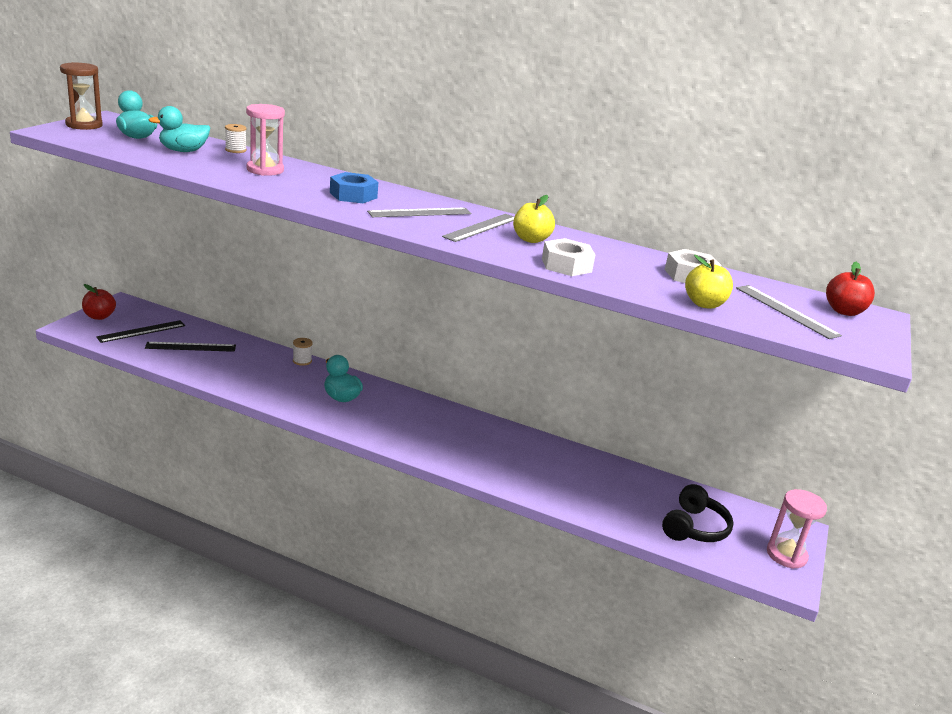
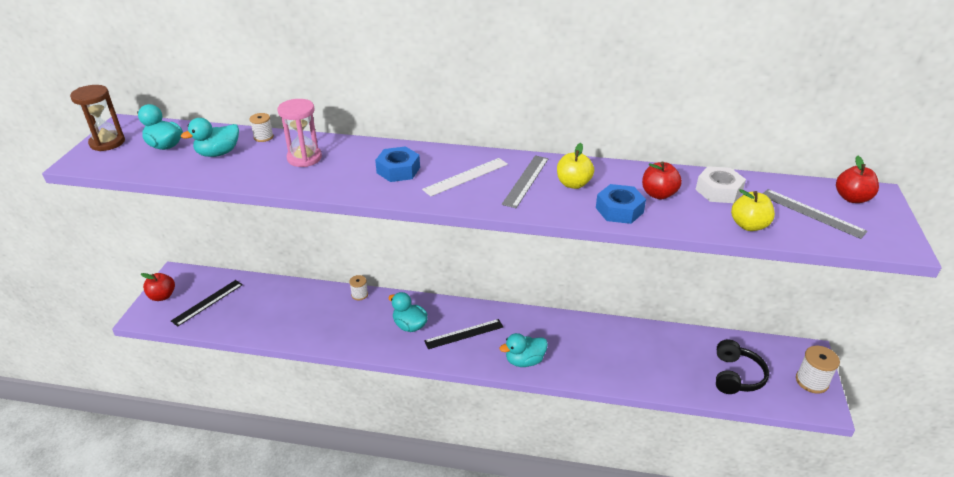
camera: 10 degrees left, 10 degrees up
(191, 347) = (258, 307): black ruler -> black ruler (464, 334)
(420, 213) = (466, 177): grey ruler -> white ruler
(451, 455) = (524, 361): none -> turquoise duck
(566, 265) = (619, 210): white nut -> blue nut
(619, 264) = (658, 194): none -> red apple
(786, 555) = (811, 381): pink hourglass -> white spool

